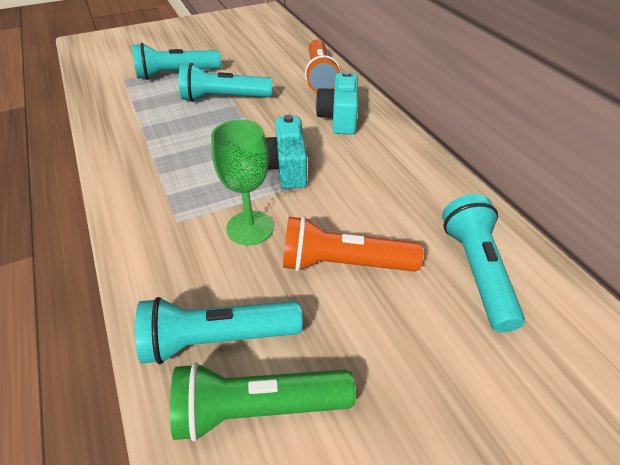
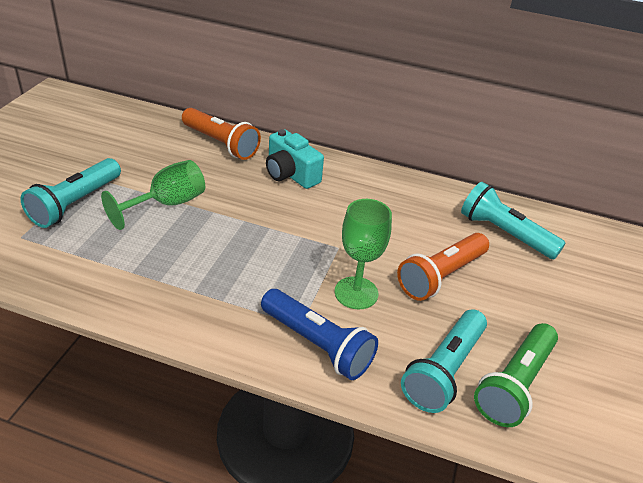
camera: 50 degrees left, 5 degrees down
(164, 243) = (317, 344): none -> blue flashlight
(224, 98) = (167, 204): turquoise flashlight -> green goblet
(285, 168) = (312, 235): turquoise camera -> none

